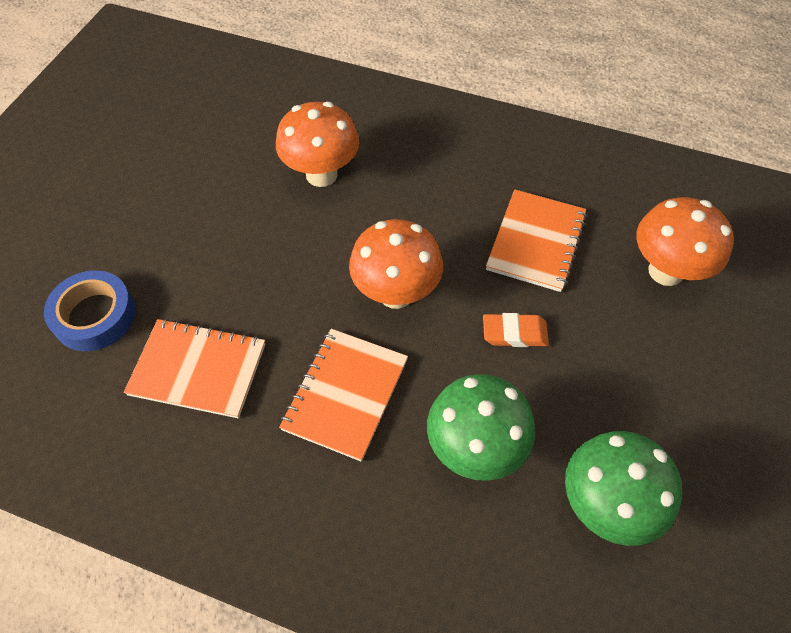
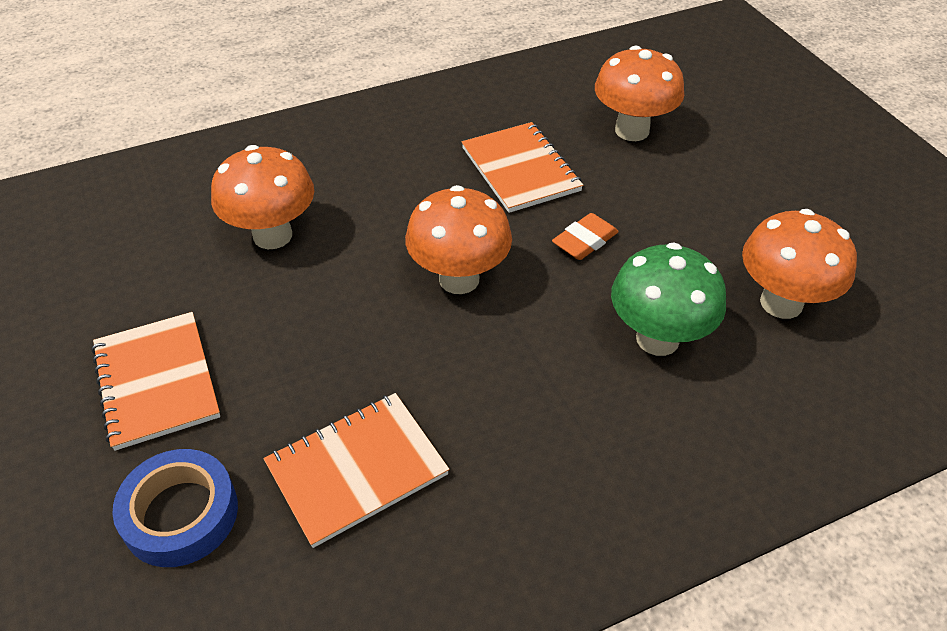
camera: 45 degrees left, 10 degrees down
(345, 394) = (514, 381): orange notebook -> orange notebook (156, 381)
(605, 505) = (781, 303): green mushroom -> orange mushroom

